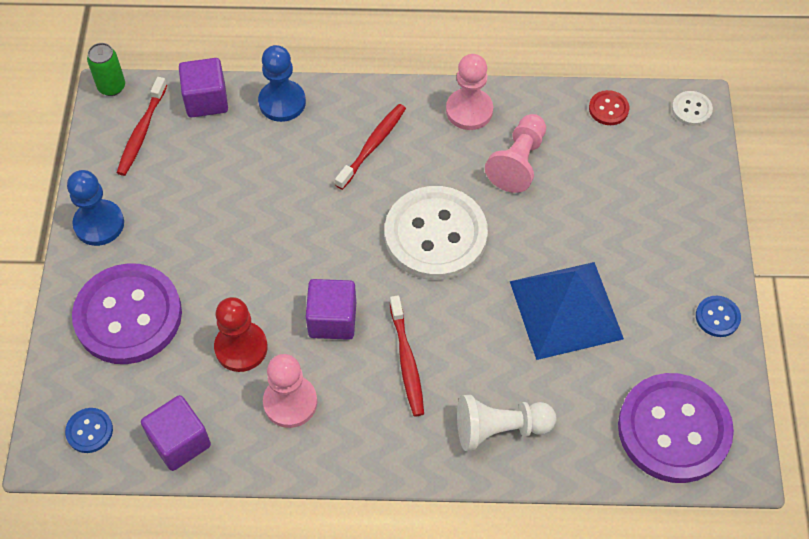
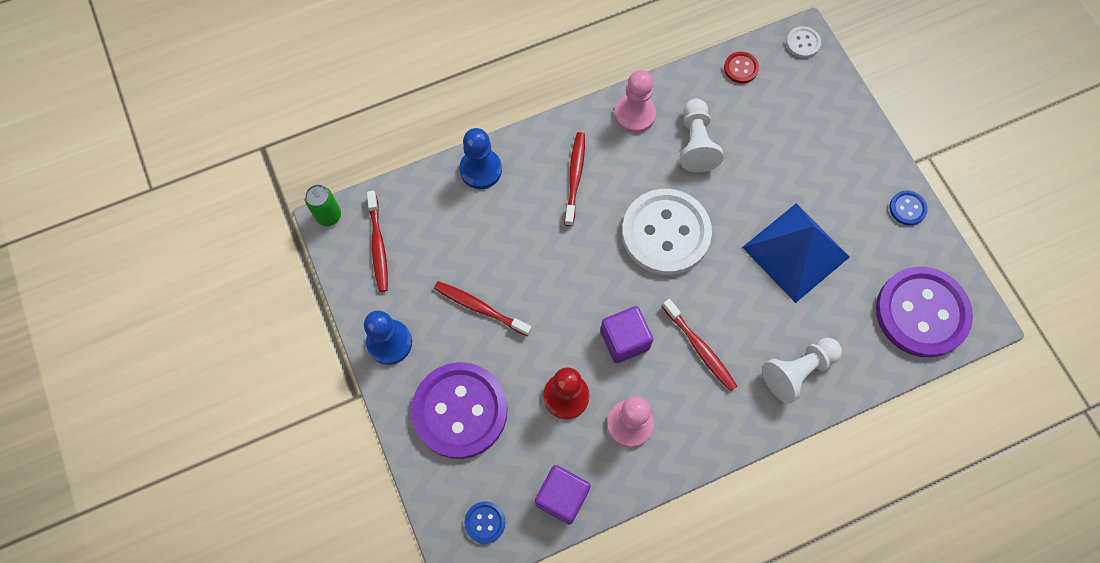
camera: 25 degrees left, 10 degrees up
(205, 229) = (480, 308): none -> red toothbrush
(206, 100) = (416, 194): purple cube -> none
(518, 162) = (696, 143): pink pawn -> white pawn

